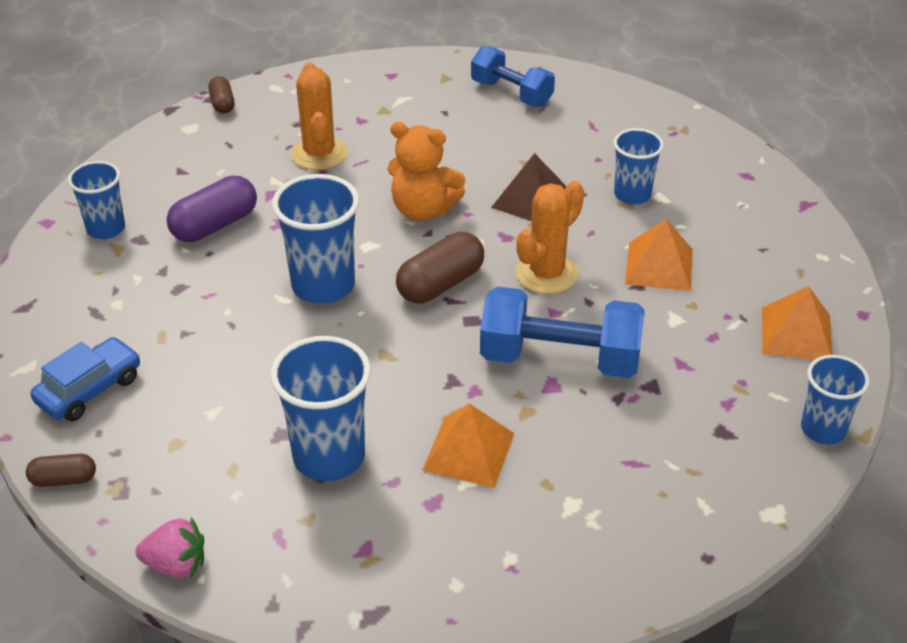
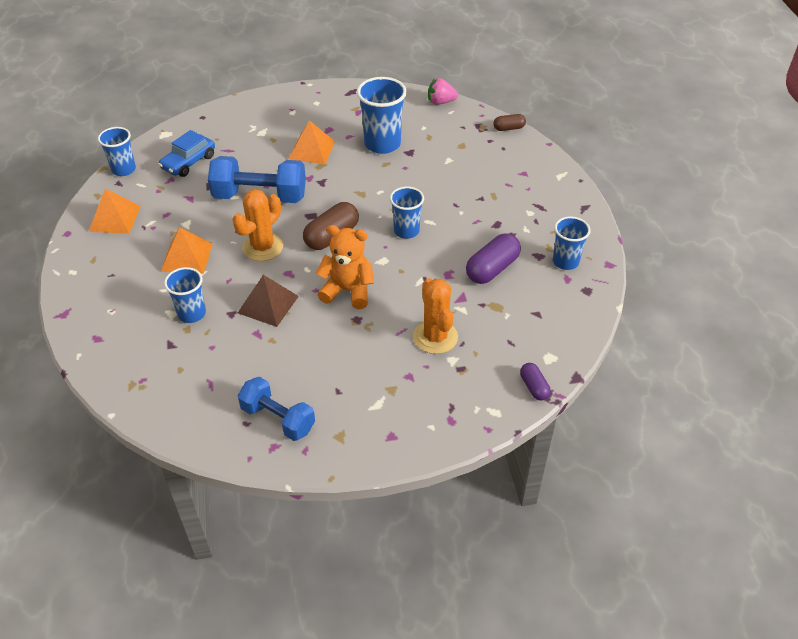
camera: 175 degrees right, 5 degrees up
(89, 389) = (519, 166): blue car -> blue car (189, 162)
(222, 104) = (534, 387): brown capsule -> purple capsule
(323, 285) = (406, 231): blue cup -> blue cup, size x0.64

